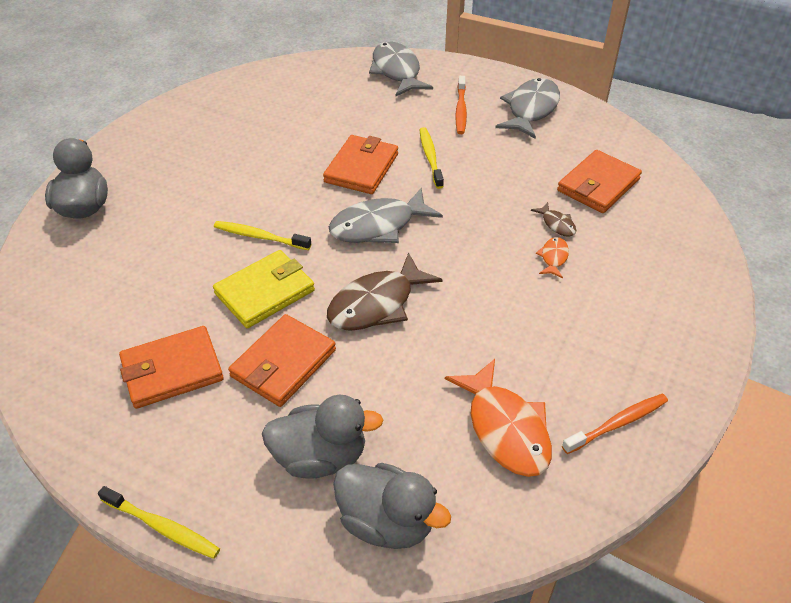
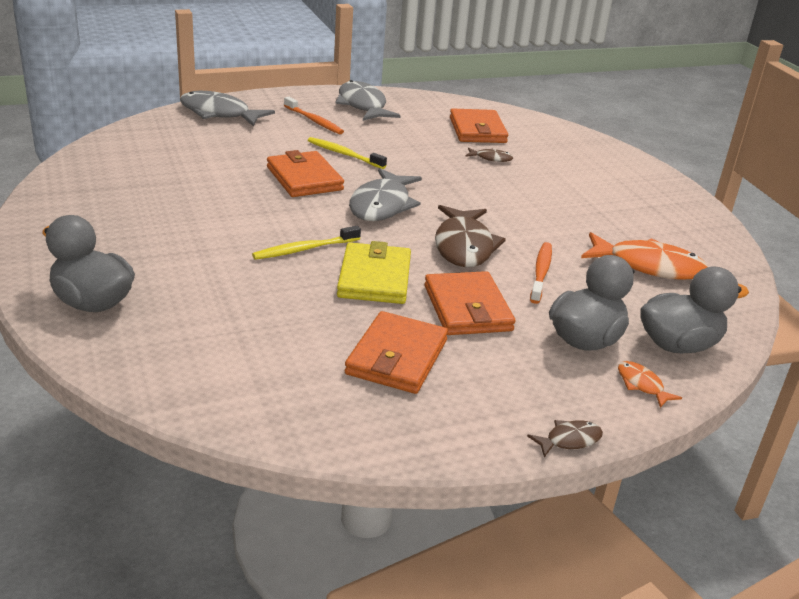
camera: 50 degrees left, 15 degrees down
(162, 527) = (569, 440): yellow toothbrush -> brown fish
(553, 258) = (520, 175): orange fish -> orange fish (642, 385)
(617, 423) = (690, 234): orange toothbrush -> orange toothbrush (541, 272)

